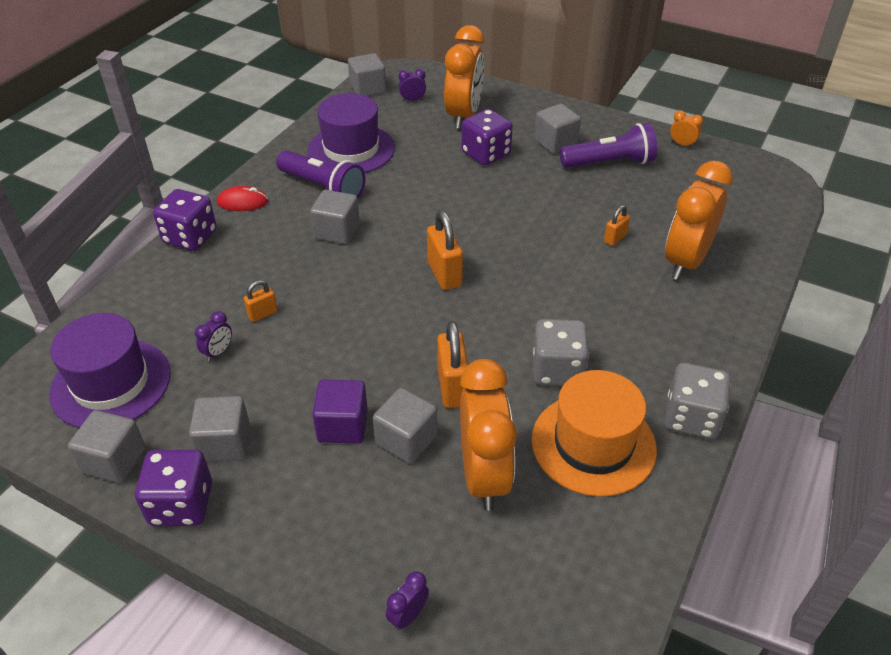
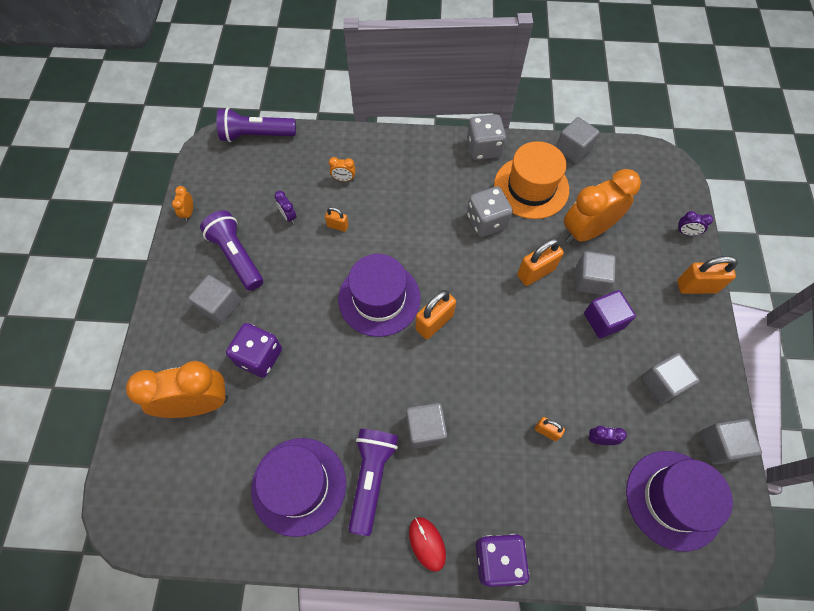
camera: 115 degrees left, 20 degrees up
(181, 504) = (715, 380): purple dice -> none
(313, 568) = (696, 286): none -> orange padlock
(368, 89) = (174, 532): grey cube -> grey cube (573, 149)
(412, 100) = (183, 470): purple clock -> purple clock (289, 216)
(500, 243) = (379, 298): none -> purple hat
(686, 261) = (344, 179): orange clock -> orange clock, size x0.40
(784, 209) = (256, 135): none -> purple flashlight

